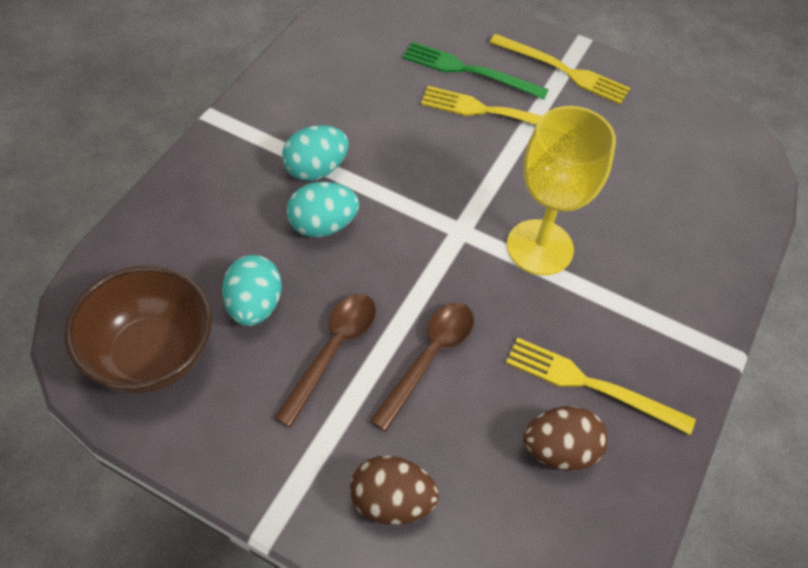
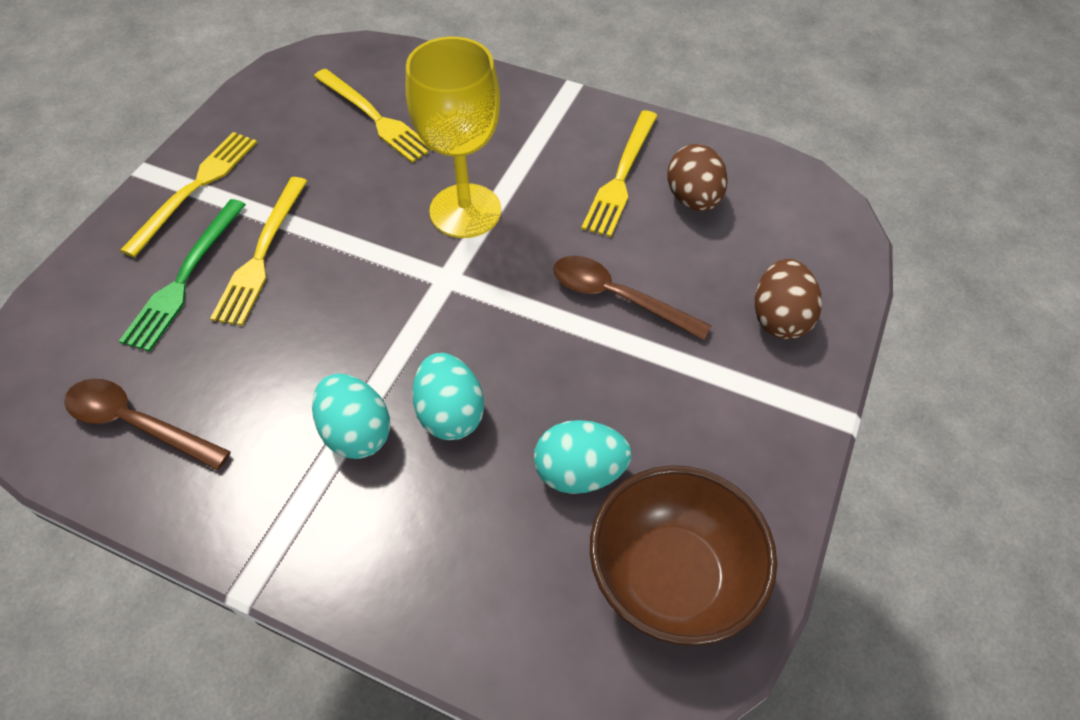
camera: 90 degrees left, 0 degrees up
(332, 351) = (626, 384): brown spoon -> brown spoon (138, 424)
(661, 184) = (374, 117): none -> yellow fork

